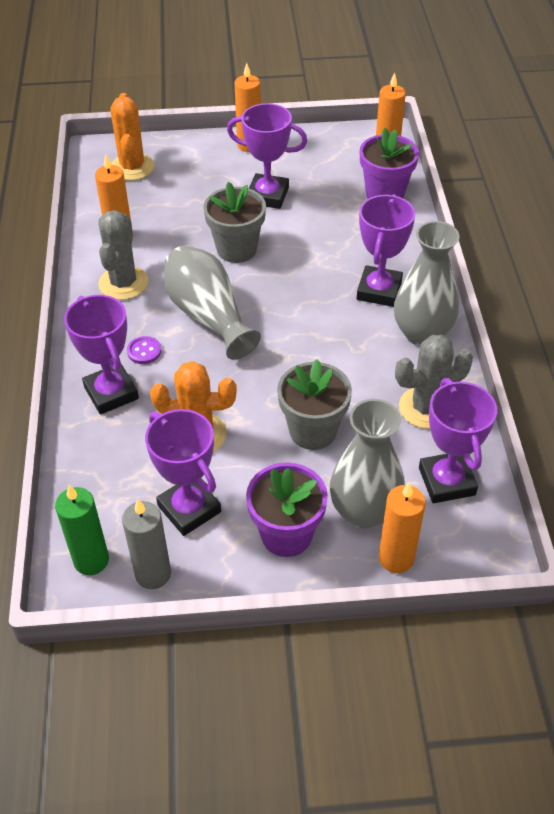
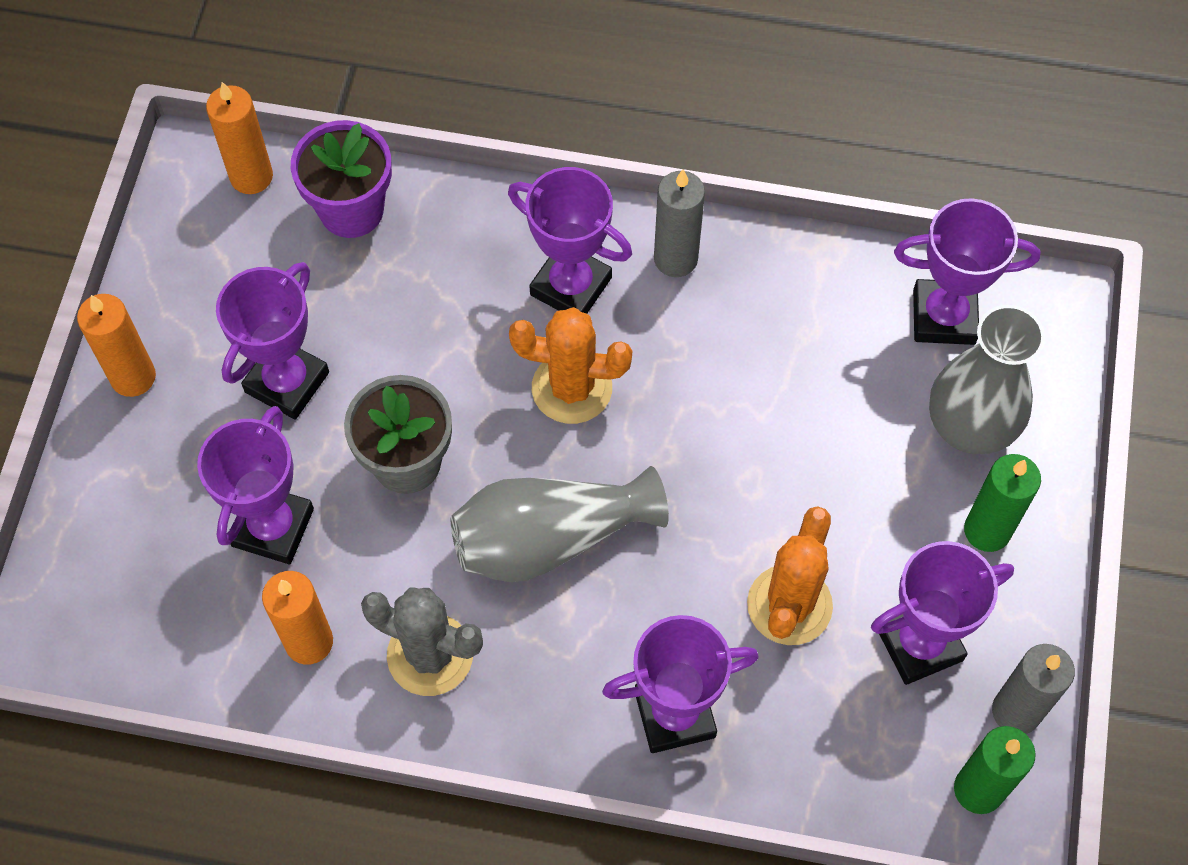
camera: 75 degrees left, 15 degrees up
(132, 167) = (116, 587): orange cactus -> orange cactus (572, 388)
(144, 351) = (599, 650): purple button -> none
(181, 210) = (273, 527): none -> purple trophy
(286, 534) = (987, 530): purple flower pot -> green candle
(313, 431) = (821, 452): grey flower pot -> none
(396, 558) = (1048, 412): orange candle -> none
(422, 333) = (675, 259): grey vase -> grey candle
(426, 408) = (816, 299): grey cactus -> none

